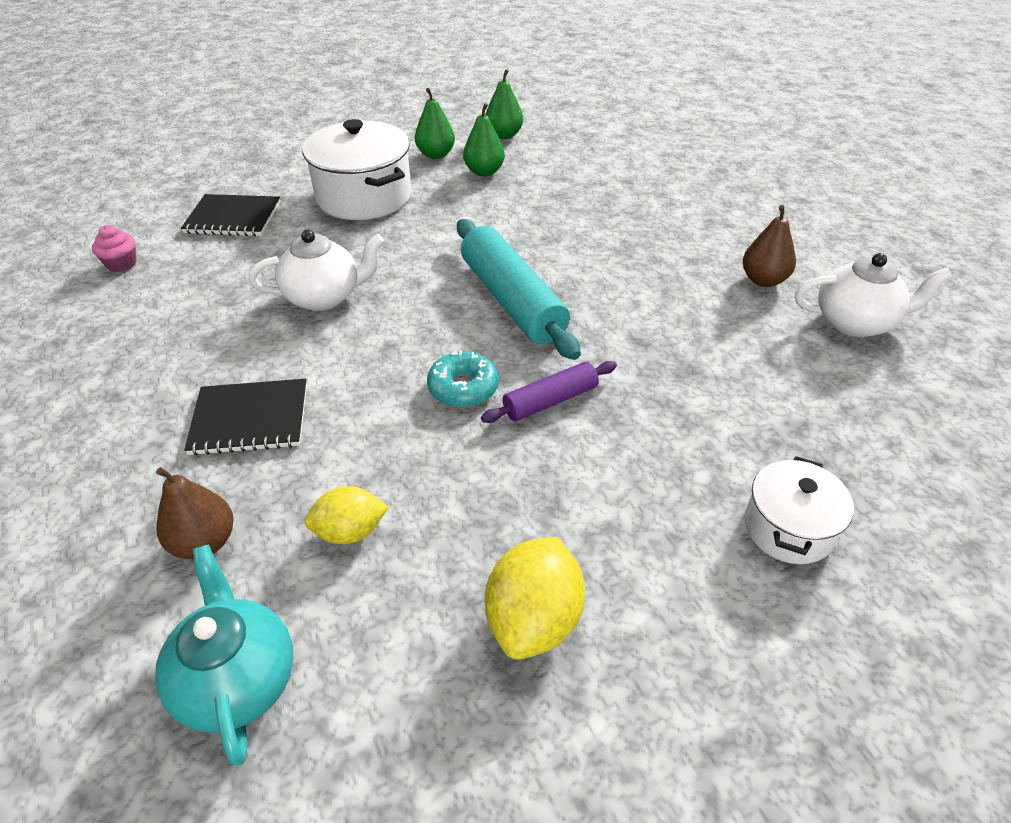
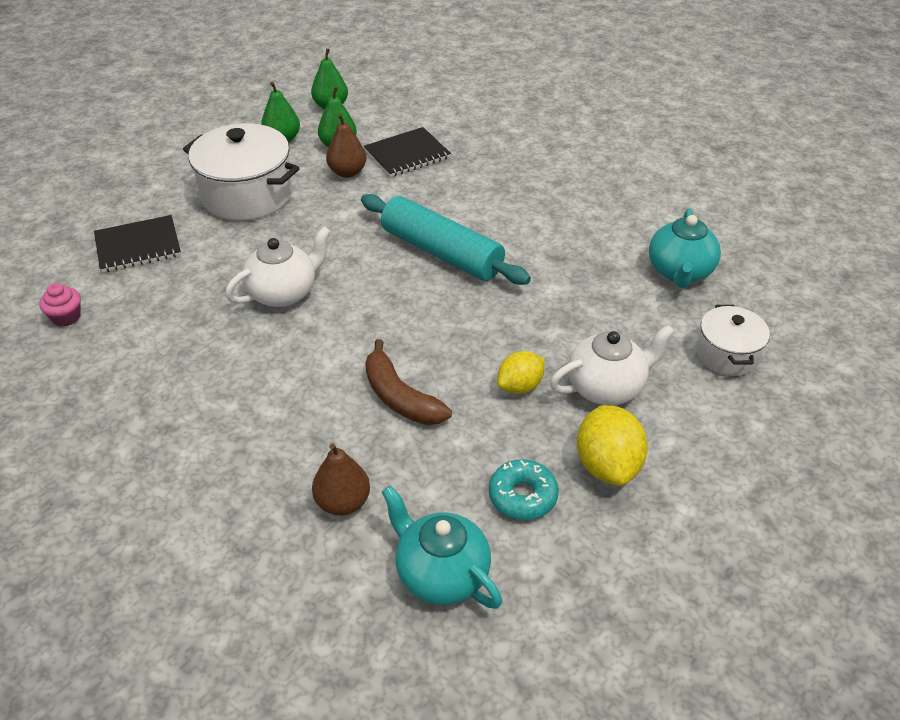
camera: 25 degrees left, 0 degrees up
(250, 419) = (303, 407): black notebook -> black notebook (407, 154)
(350, 532) = (445, 457): yellow lemon -> yellow lemon (520, 386)
(354, 443) = (400, 397): none -> brown banana
(463, 387) = (452, 331): turquoise donut -> turquoise donut (522, 496)
(550, 401) = (522, 320): purple rolling pin -> none
(763, 280) = (616, 184): brown pear -> brown pear (347, 172)
(784, 402) = (680, 272): none -> turquoise teapot
(855, 322) = (695, 200): white teapot -> white teapot (606, 387)

